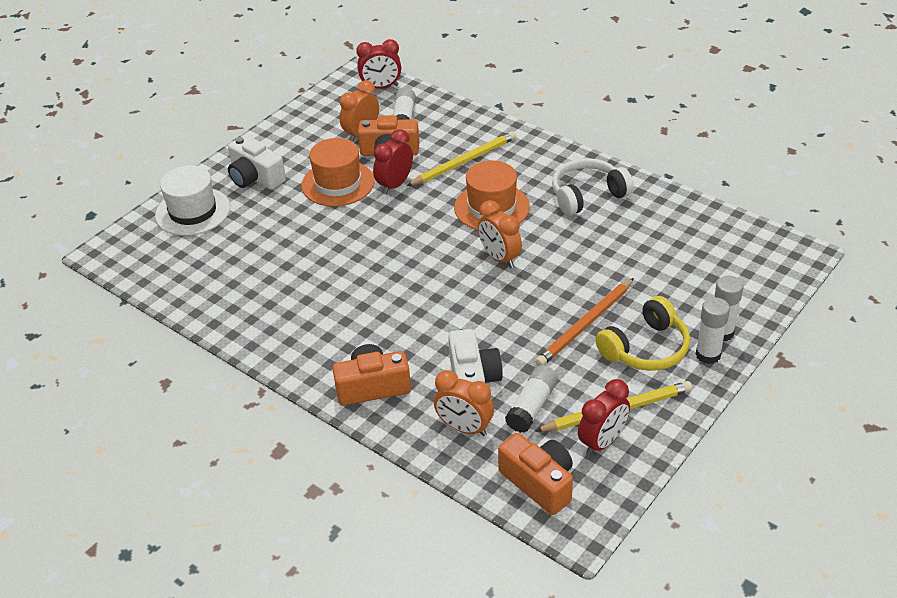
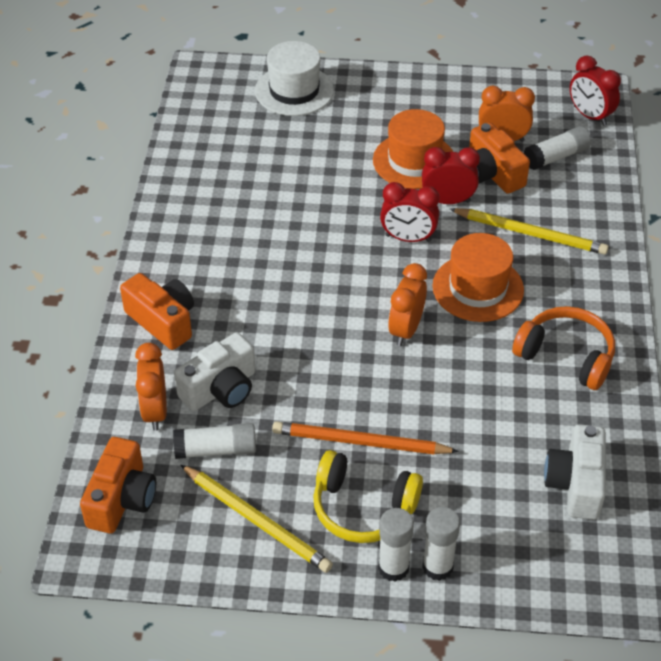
camera: 55 degrees right, 5 degrees up
(255, 178) = (373, 104): white camera -> white camera (575, 484)
(587, 195) = (566, 356): white headphones -> orange headphones
(602, 442) = (205, 527): red clock -> red clock (408, 238)

